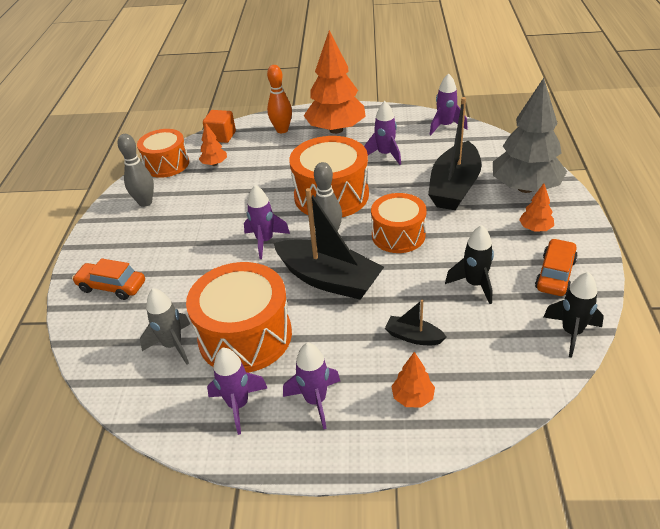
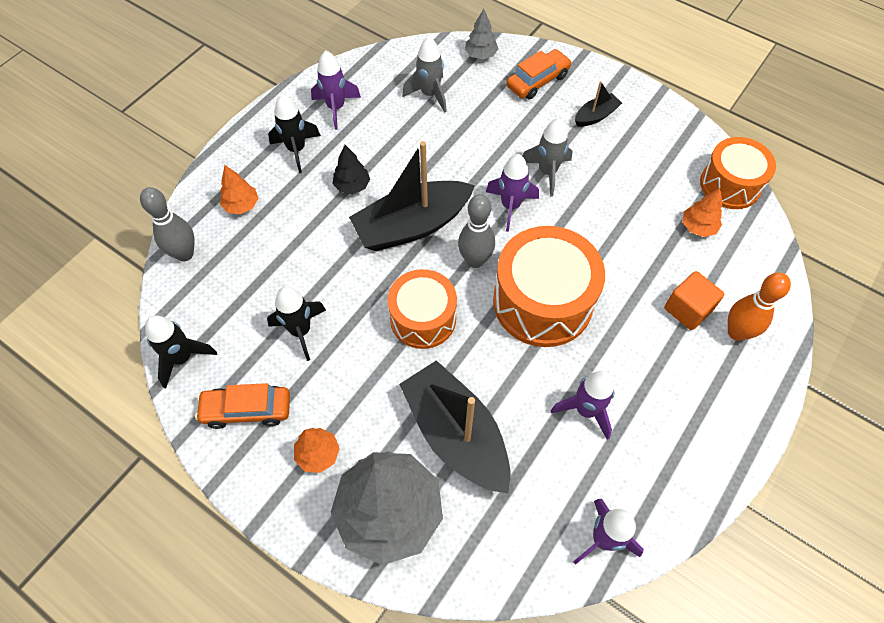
camera: 120 degrees right, 20 degrees up
(94, 338) = (481, 55): none -> grey tree
(145, 202) = (659, 142): grey bowling pin -> grey bowling pin (184, 254)
(216, 238) = (547, 172): none -> grey rocket
(221, 136) = (765, 261): orange cube -> orange cube (687, 309)
(245, 336) = (399, 139): orange drum -> none
(315, 401) = (296, 150): purple rocket -> black rocket
(322, 335) = (352, 186): none -> black tree
(336, 130) = (693, 394): orange tree -> none
(413, 337) = (291, 243): black boat -> black boat (596, 116)
(555, 274) = (247, 410): orange car -> orange car turned 120 degrees clockwise

